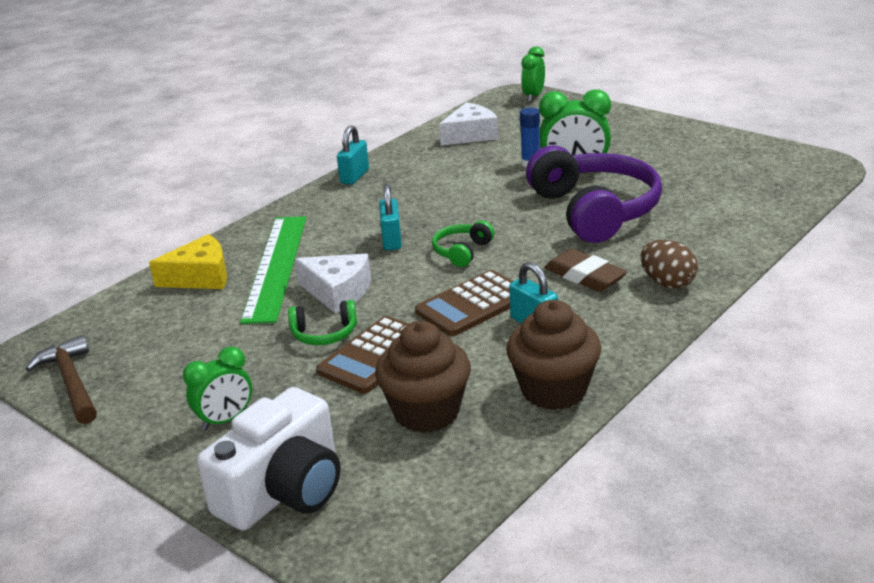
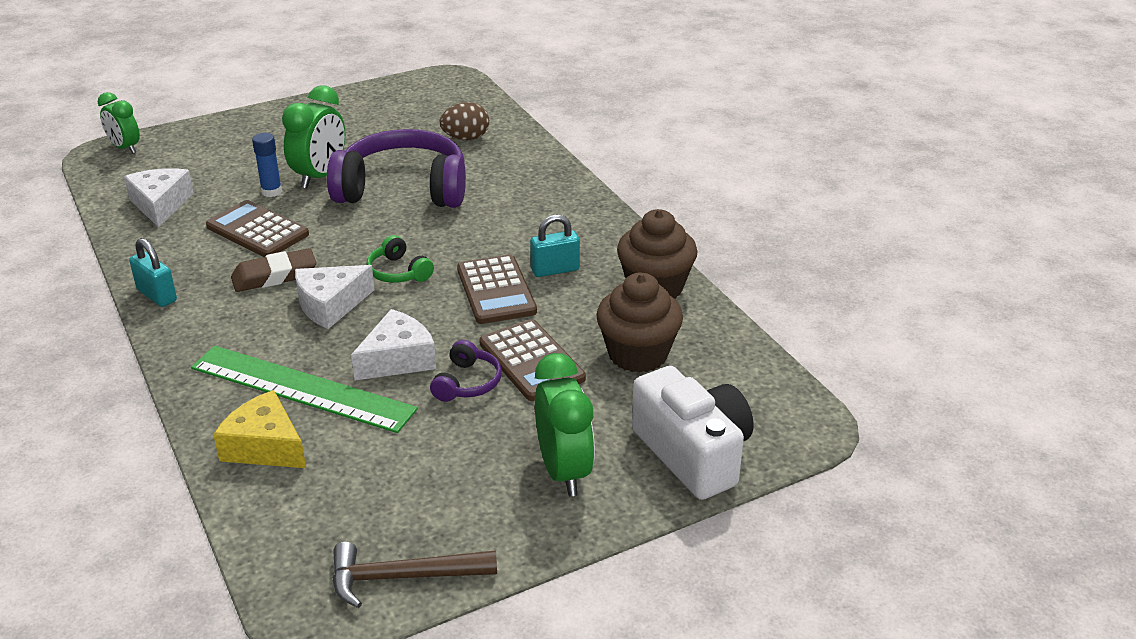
camera: 70 degrees left, 5 degrees up
(200, 277) = (265, 446): yellow cheese -> yellow cheese turned 60 degrees counterclockwise
(225, 420) = (564, 471): green clock -> green clock, size x1.53
(324, 334) = (467, 383): green headphones -> purple headphones
(391, 240) = (330, 305): turquoise padlock -> white cheese
(470, 178) = (257, 230): none -> brown calculator
(585, 276) = (506, 226): brown eraser -> brown eraser (274, 276)
(667, 283) = (553, 195): brown egg -> brown egg (466, 138)

